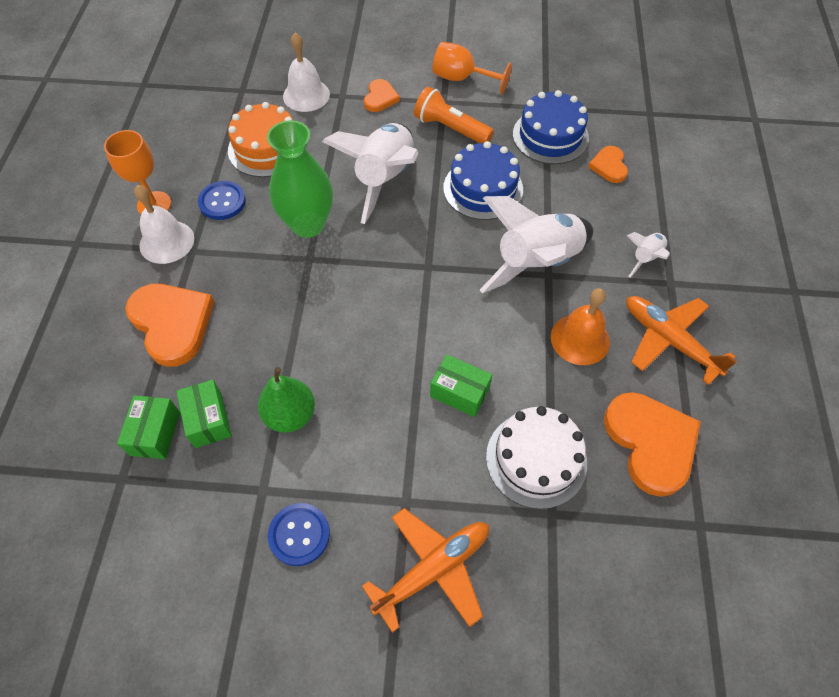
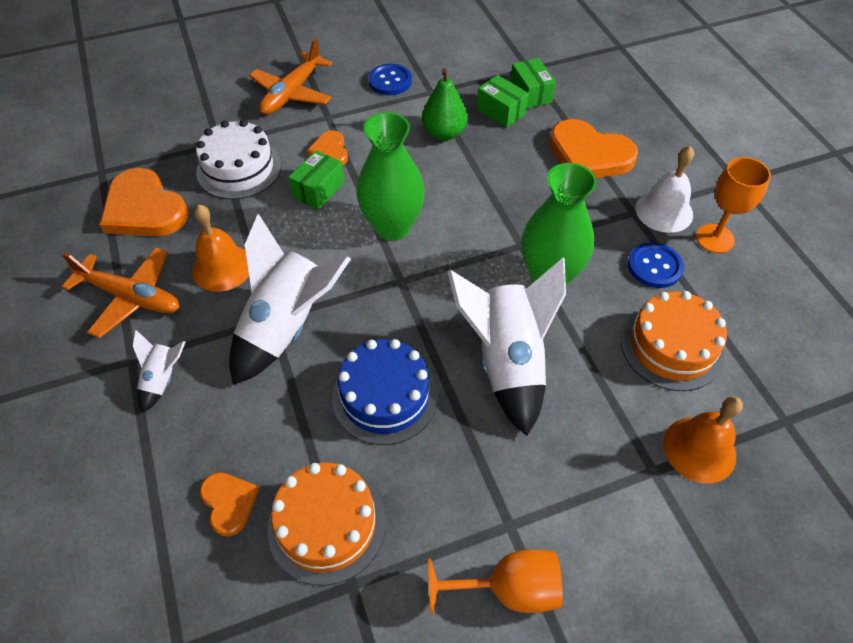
camera: 155 degrees right, 5 degrees down
(306, 95) = (699, 449): white bell -> orange bell
(380, 98) = (600, 490): orange heart -> orange heart (330, 151)
(408, 319) = (392, 227): none -> green vase
(450, 128) = (472, 476): orange flashlight -> none
(459, 392) = (318, 190): green box -> green box turned 60 degrees counterclockwise
(550, 136) = (327, 524): blue cake -> orange cake

